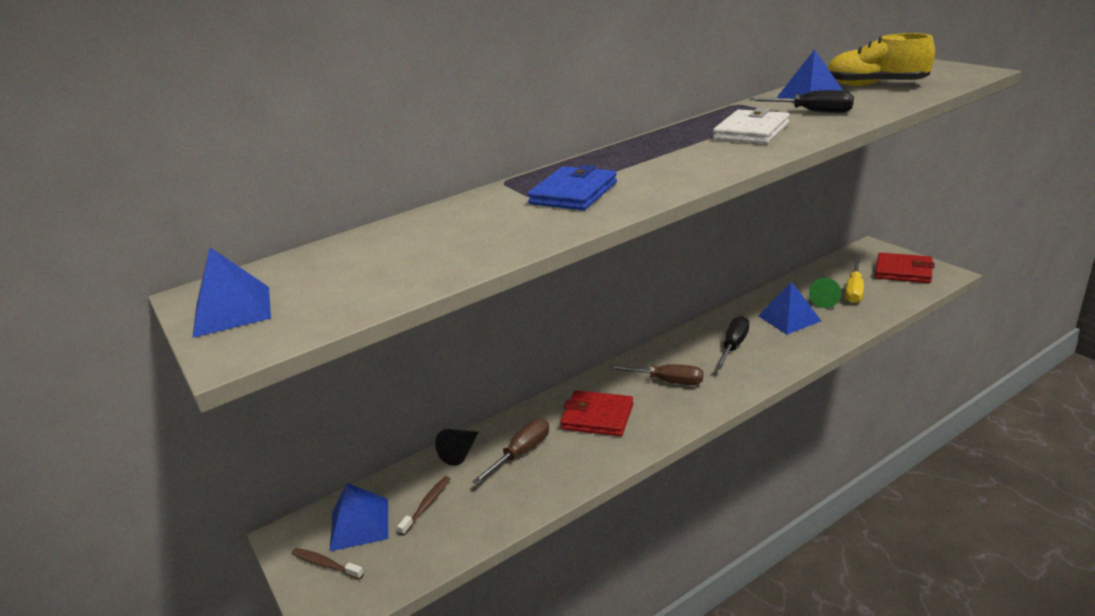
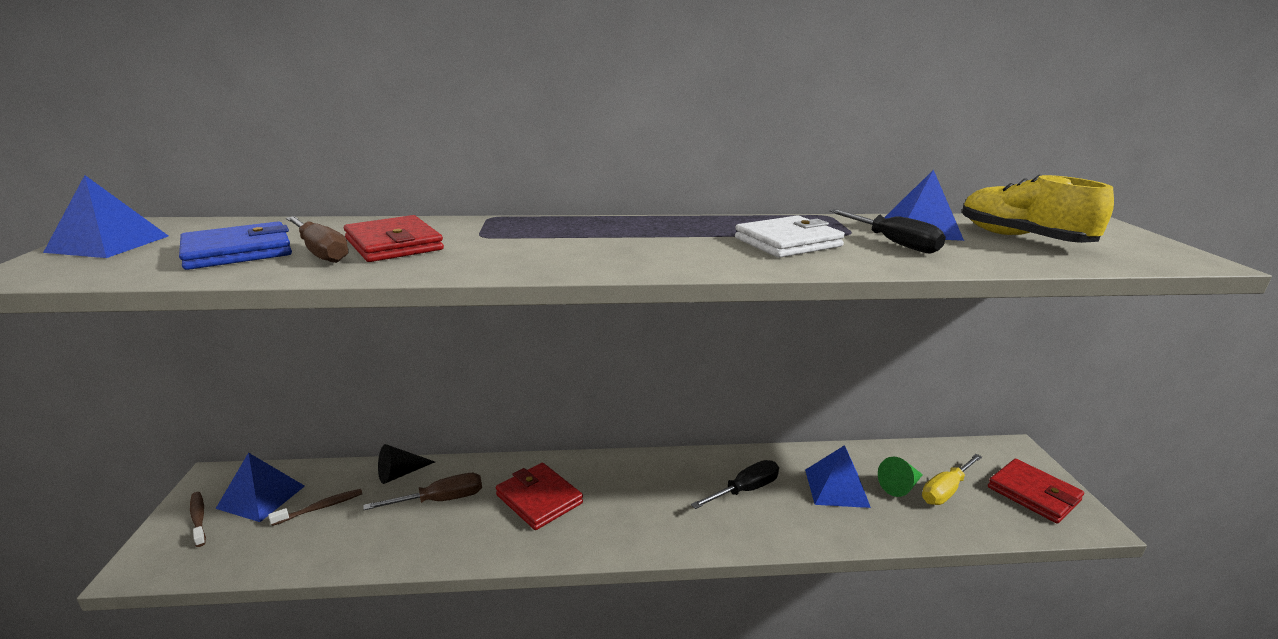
camera: 25 degrees right, 5 degrees down
(486, 225) = (394, 244): none -> red wallet
(573, 193) = (513, 243): blue wallet -> blue wallet (238, 252)
(668, 381) = (640, 496): brown screwdriver -> brown screwdriver (321, 252)

